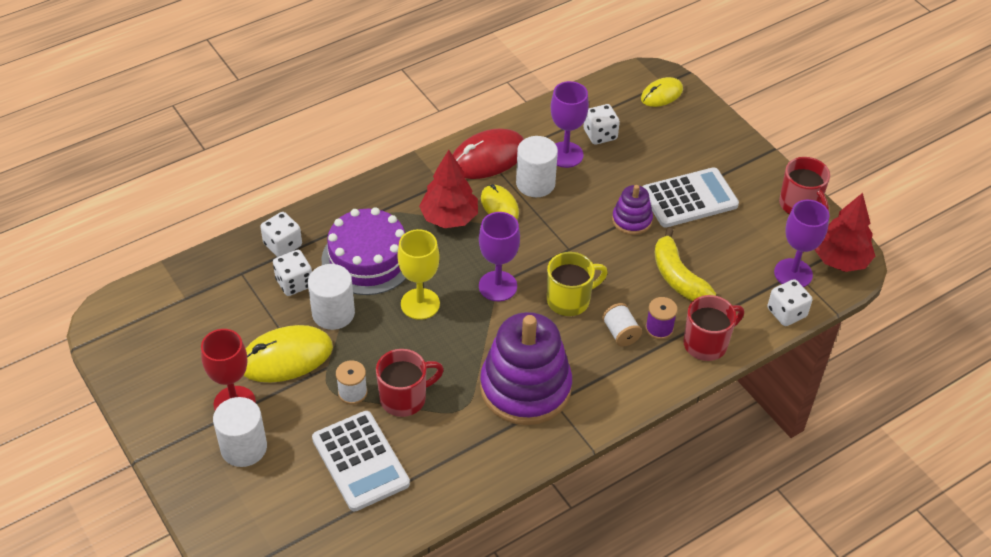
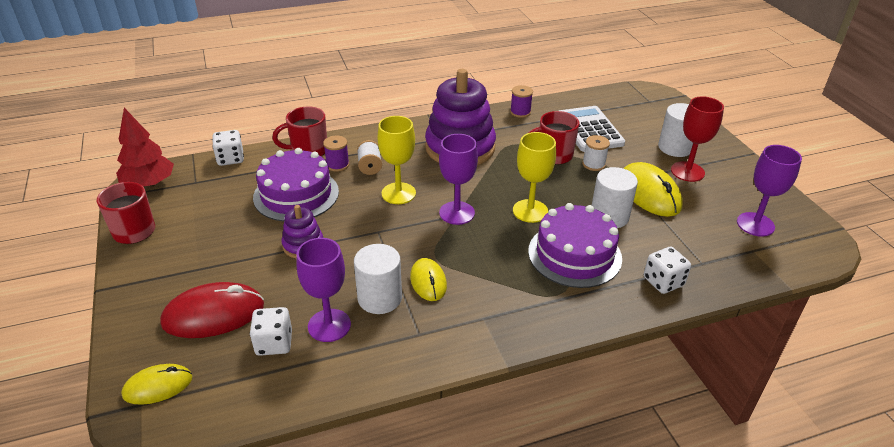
camera: 165 degrees left, 10 degrees down
(286, 357) = (649, 193): yellow mouse -> yellow mouse turned 75 degrees clockwise
(294, 283) = (647, 245): white dice -> none
(449, 218) = (484, 278): red tree -> none
(463, 481) = (520, 112): none -> purple spool
(488, 158) = (420, 338): red mouse -> red mouse (213, 314)
(570, 300) = (398, 193): yellow mug -> yellow goblet
(678, 277) = (296, 194): yellow banana -> purple cake
(689, 198) = (232, 255): white calculator -> none
(793, 273) = (198, 181): purple goblet -> purple goblet (755, 224)

